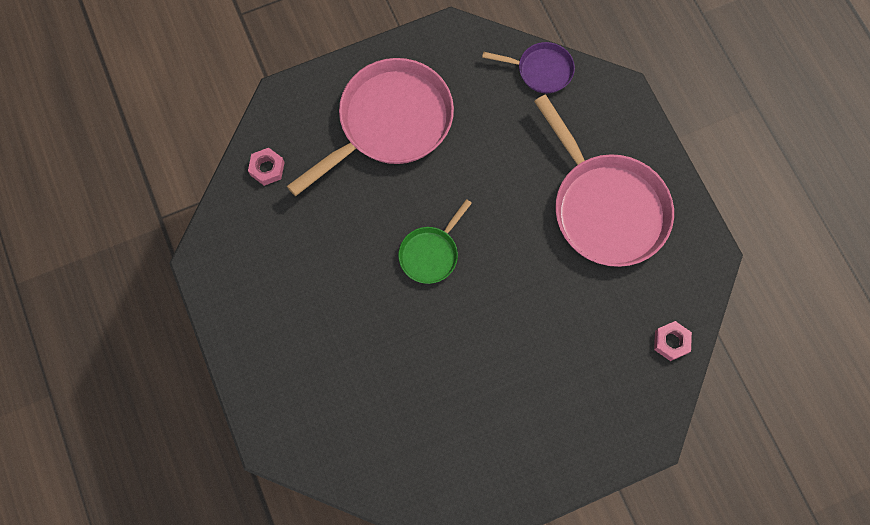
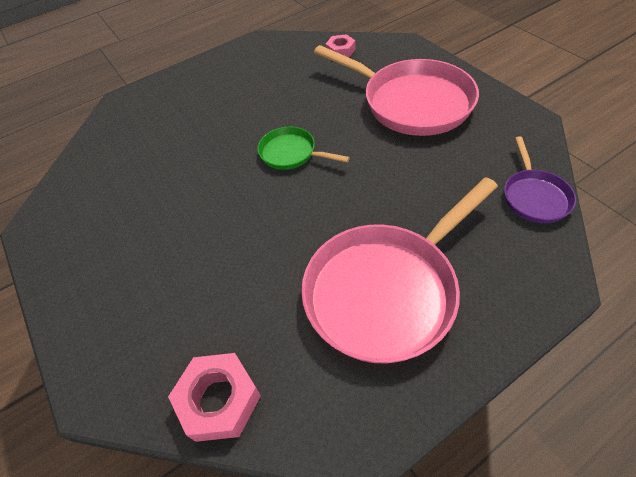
camera: 85 degrees right, 20 degrees down
(671, 342) = (219, 400): pink nut -> pink nut, size x1.58

